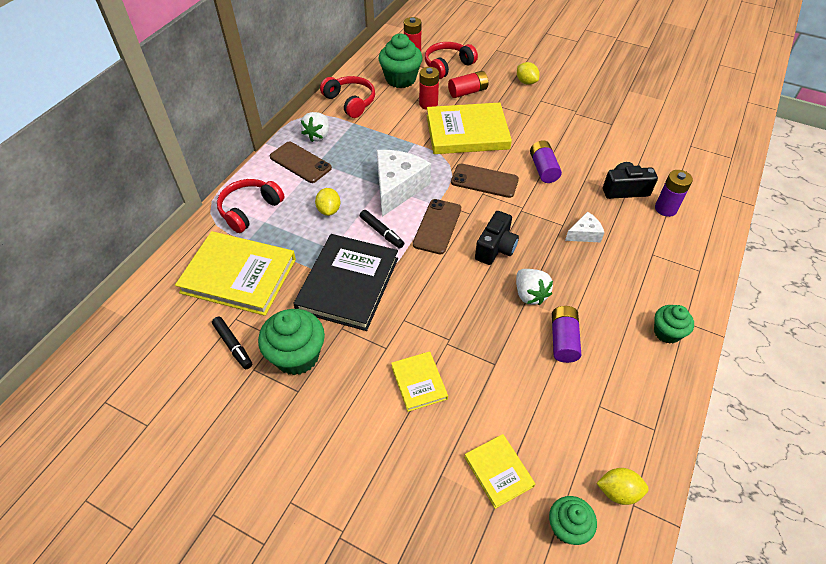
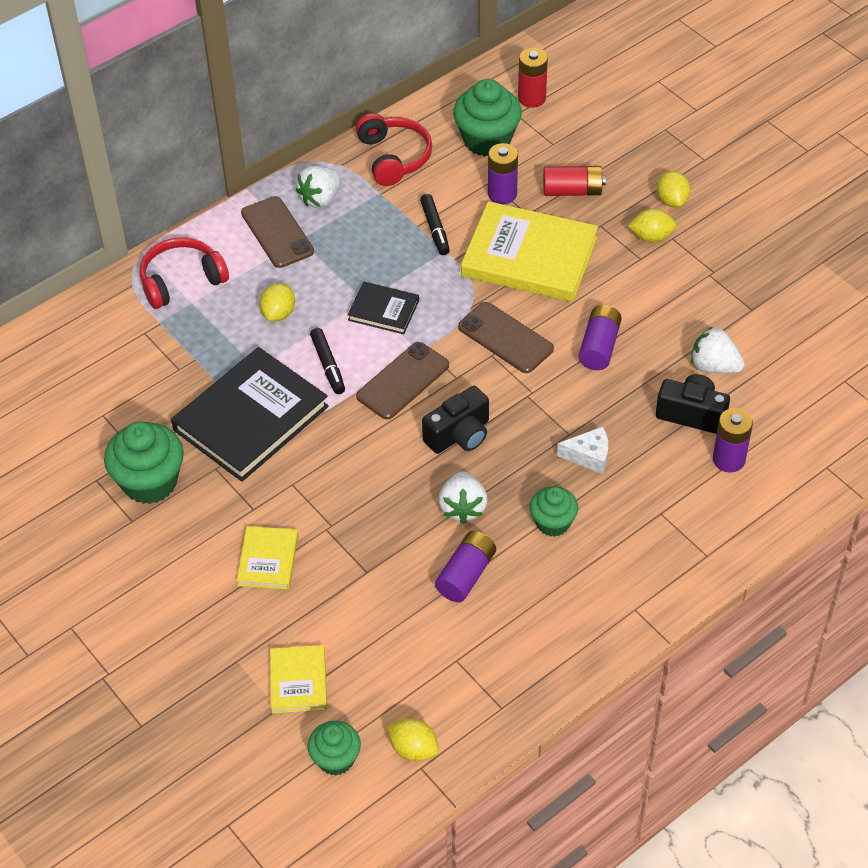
camera: 25 degrees right, 0 degrees up
(233, 345) = (86, 445): black marker -> black marker (435, 229)
(239, 275) = (129, 363): yellow book -> none
(397, 188) = (383, 310): white cheese -> black book
(428, 104) = (502, 194): red battery -> purple battery
(447, 66) = (571, 137): red headphones -> none
(529, 103) = (651, 237): none -> yellow lemon
(616, 160) = (714, 366): none -> white strawberry
(667, 332) = (600, 612): green cupcake -> green cupcake (553, 523)

